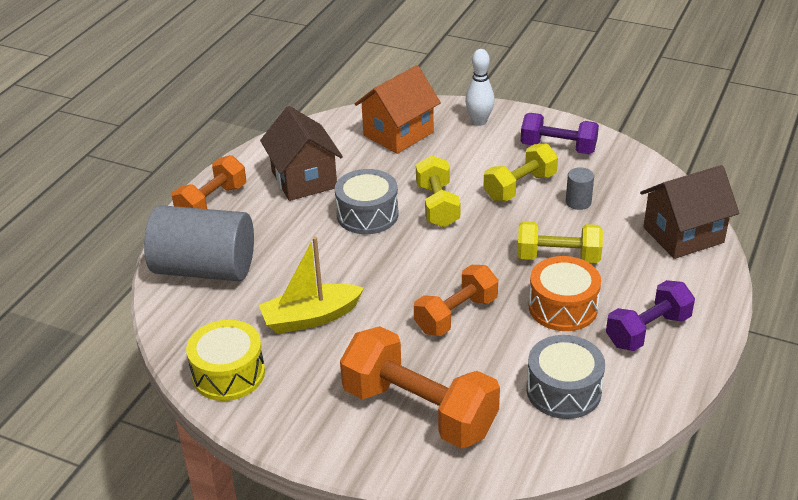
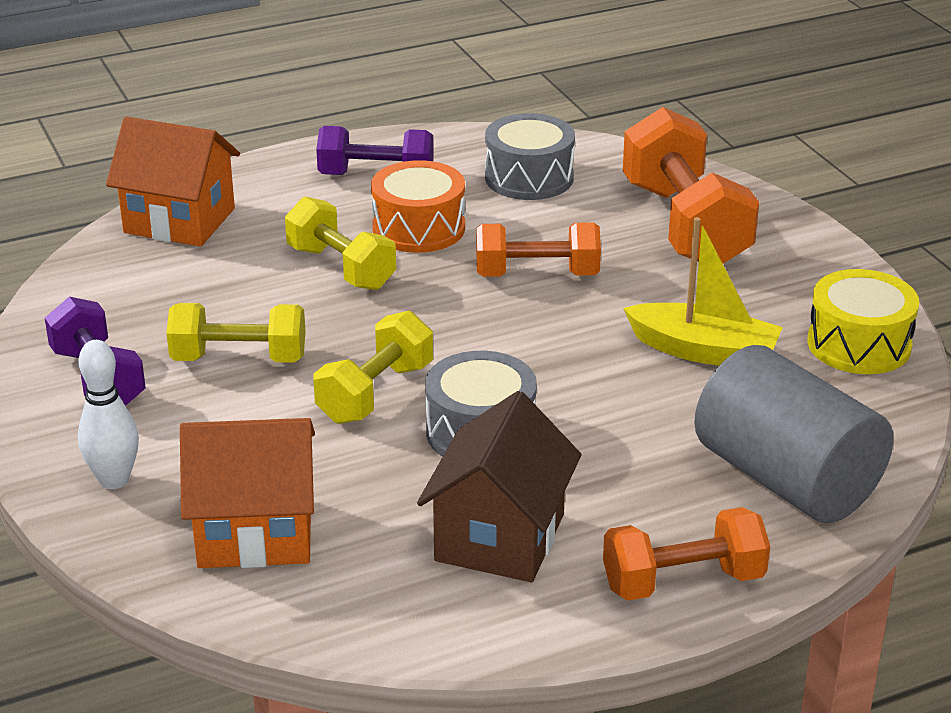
camera: 140 degrees left, 5 degrees down
(578, 202) = (211, 305): grey cylinder -> none
(683, 235) = (179, 221): brown house -> orange house

